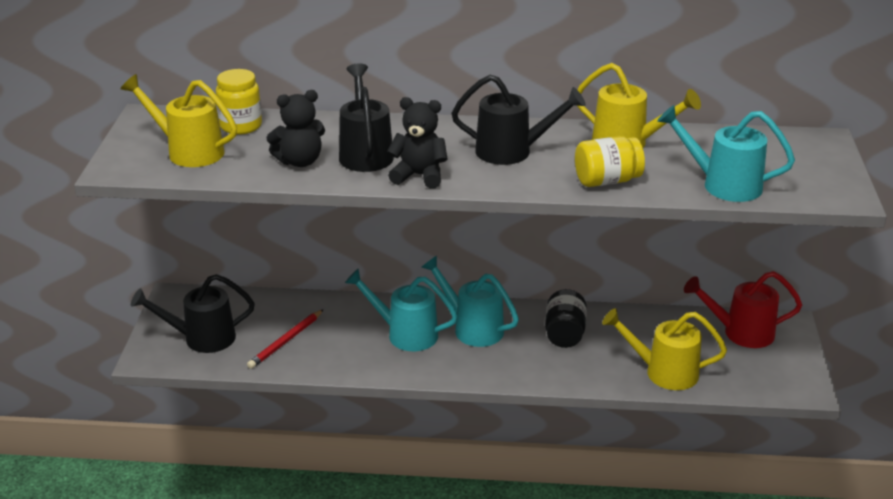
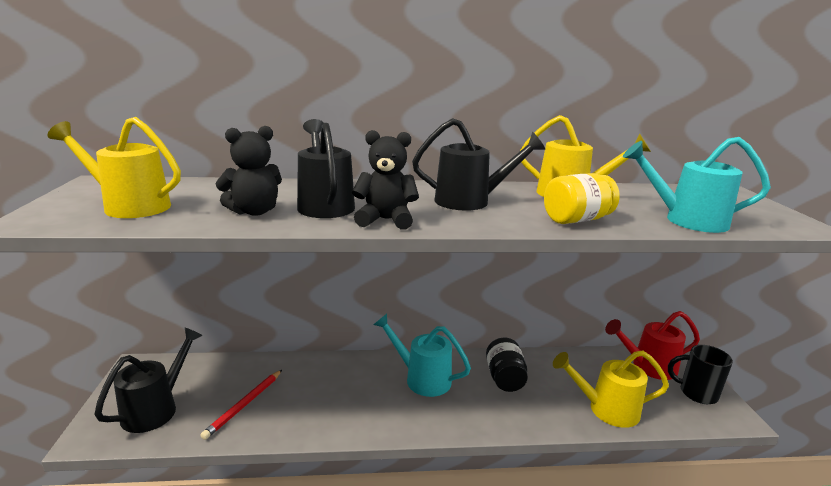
camera: 10 degrees left, 10 degrees down
(201, 338) = (156, 408): black watering can -> black watering can turned 135 degrees clockwise
(241, 126) = (195, 188): yellow jar -> none
(405, 334) = (361, 389): turquoise watering can -> none
(778, 364) = (696, 393): none -> black mug

